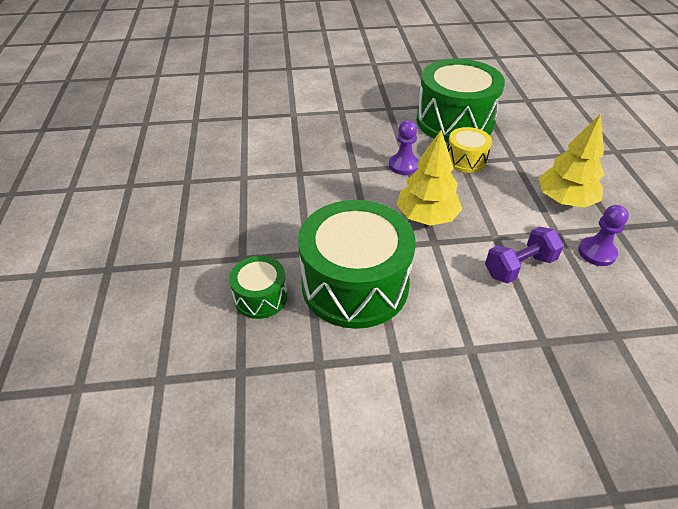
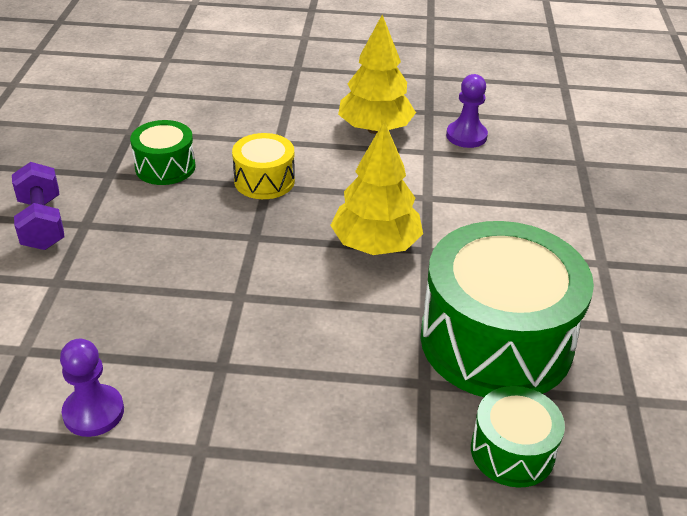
camera: 80 degrees left, 5 degrees down
(403, 165) = (252, 241): purple pawn -> purple pawn (93, 412)
(454, 121) = (165, 167): green drum -> green drum, size x0.49
(519, 267) = (481, 194): purple dumbbell -> purple dumbbell (42, 223)

